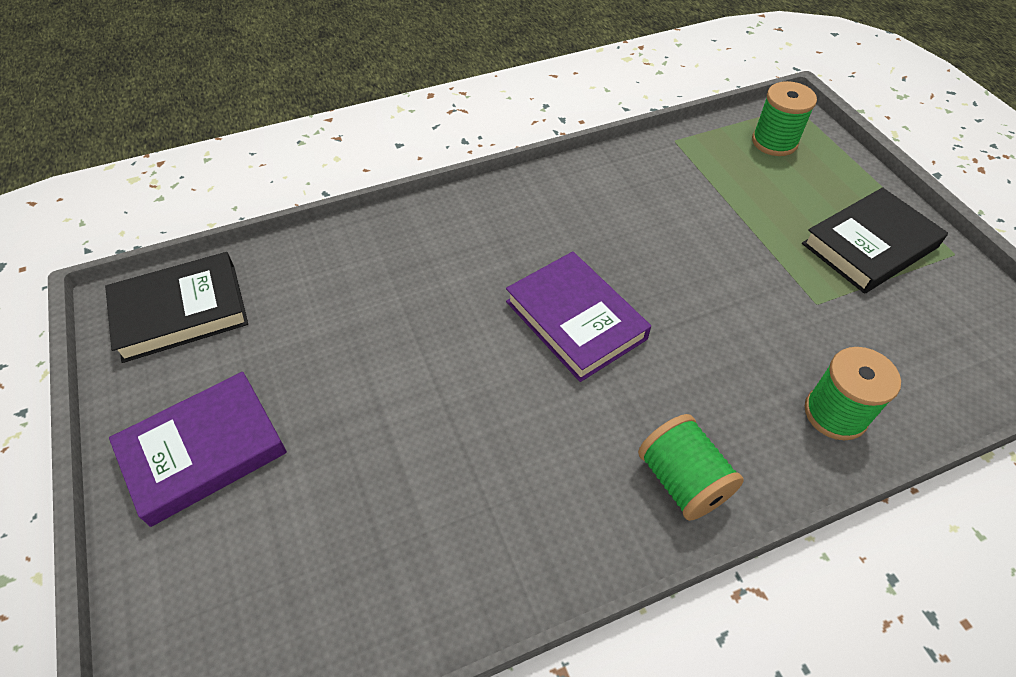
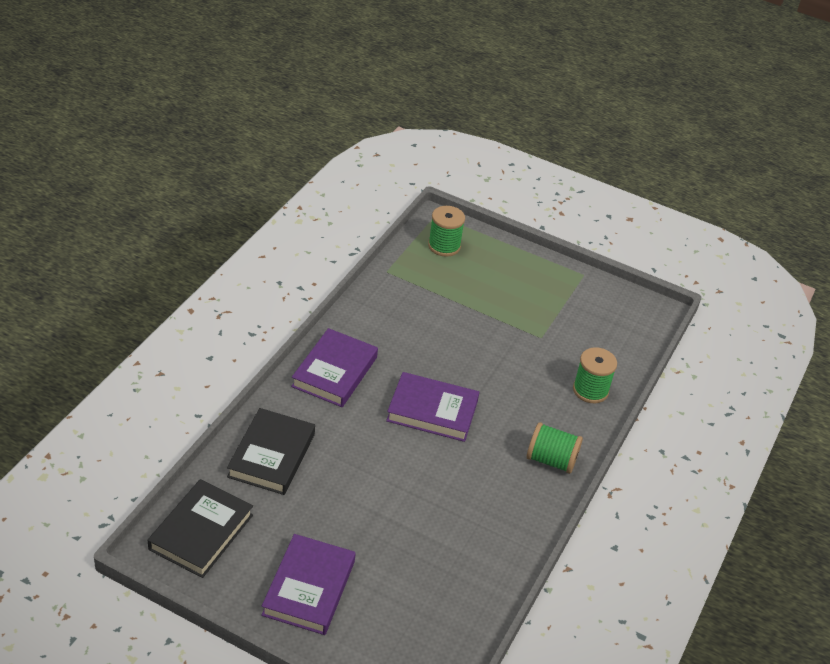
camera: 45 degrees left, 10 degrees down
(504, 217) = (335, 372): none -> purple book
(869, 246) = (542, 290): black book -> black book (271, 455)

